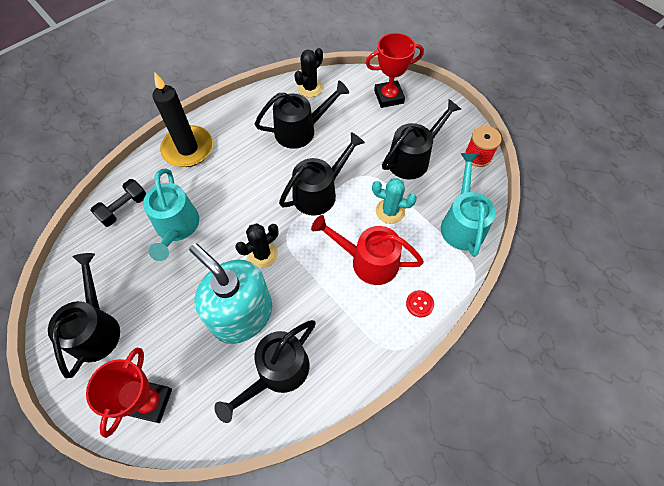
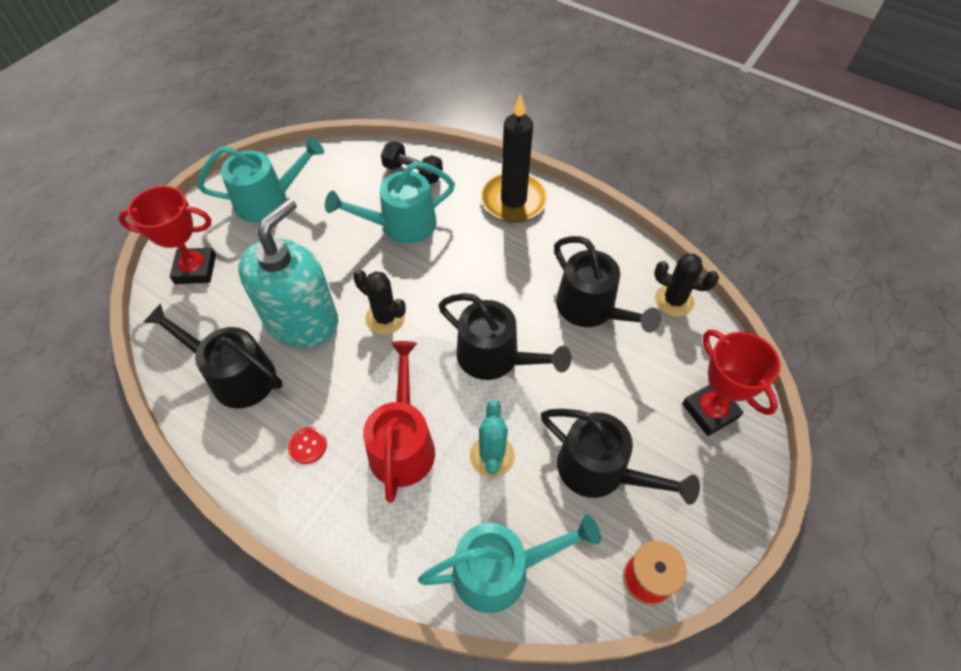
camera: 75 degrees right, 5 degrees down
(96, 328) = (269, 200): black watering can -> turquoise watering can
(419, 304) = (349, 526): red button -> red button (308, 446)

